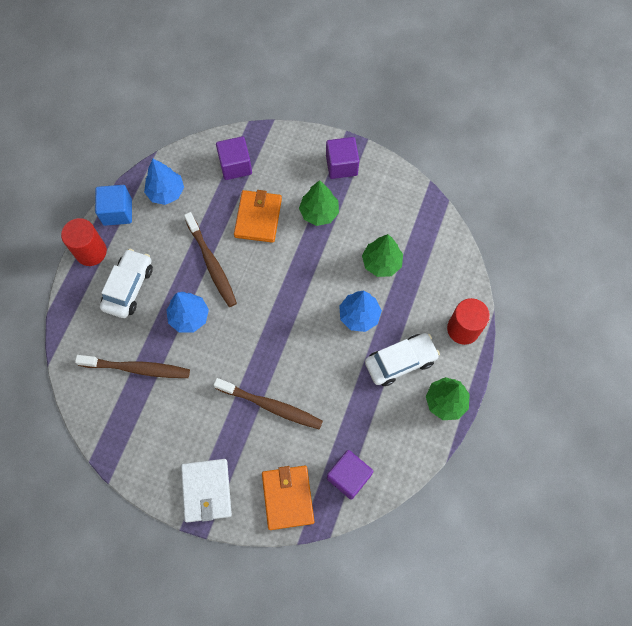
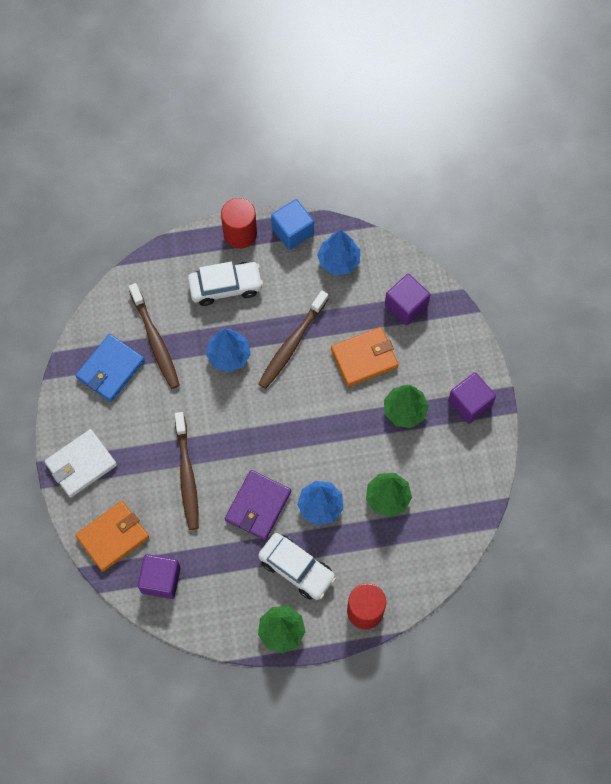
camera: 60 degrees right, 0 degrees up
(137, 419) = (110, 369): none -> blue wallet
(331, 363) = (258, 506): none -> purple wallet

